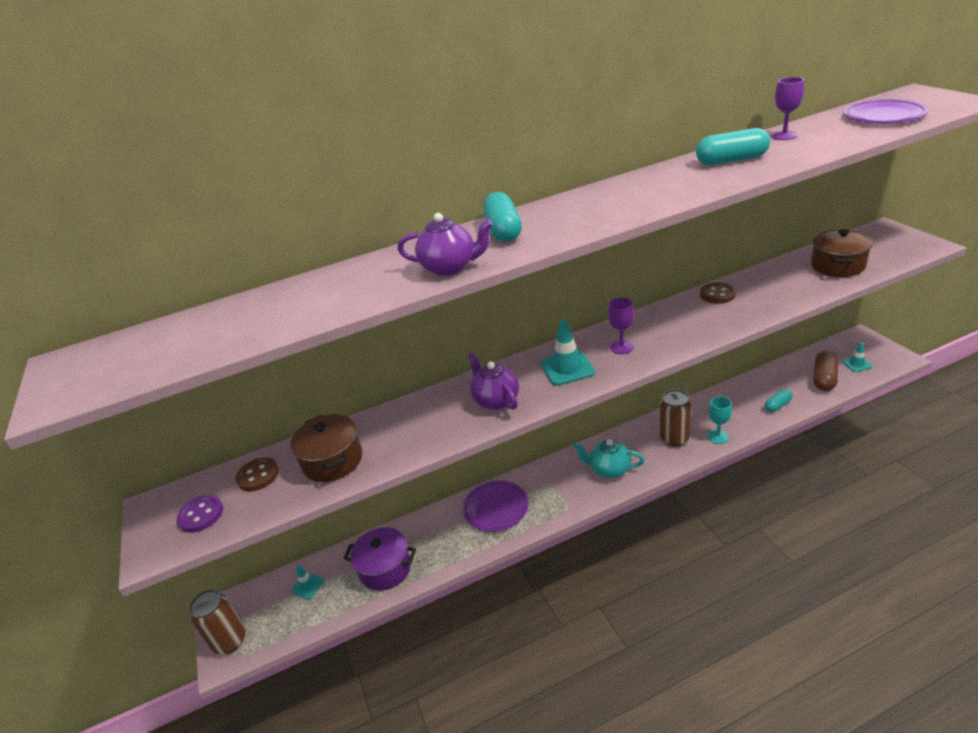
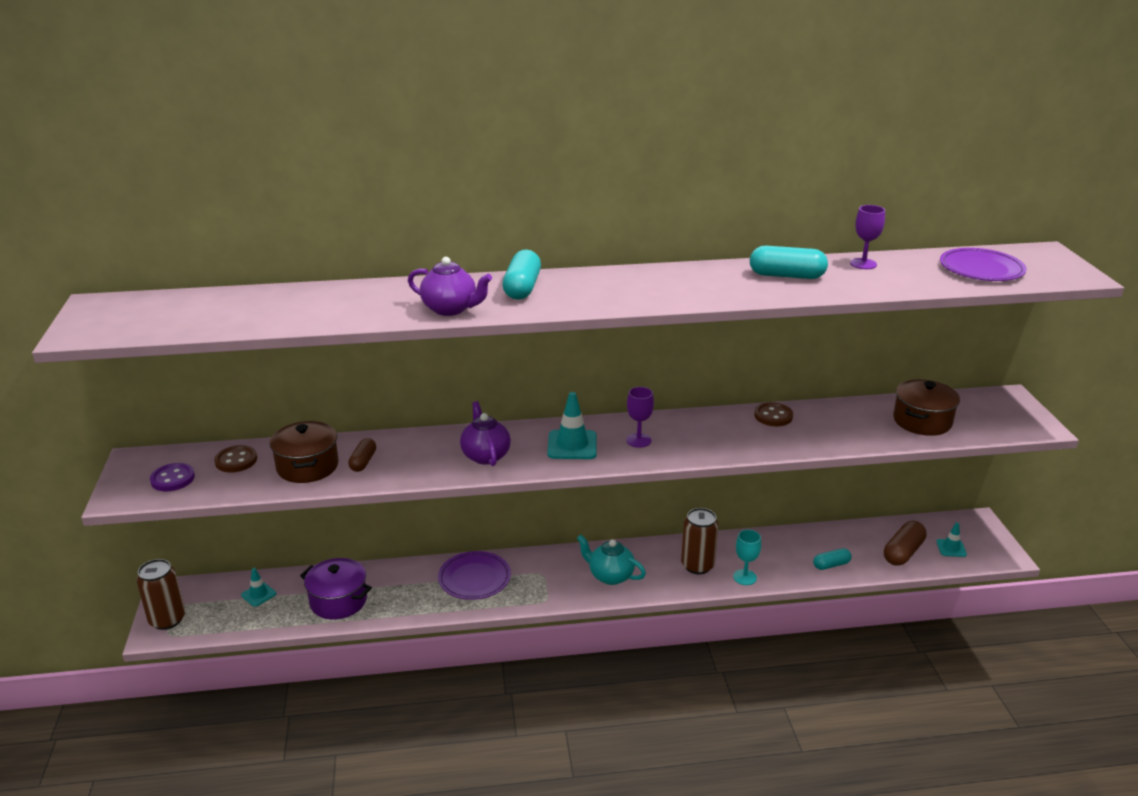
camera: 10 degrees right, 5 degrees down
(384, 440) = (363, 462): none -> brown capsule

